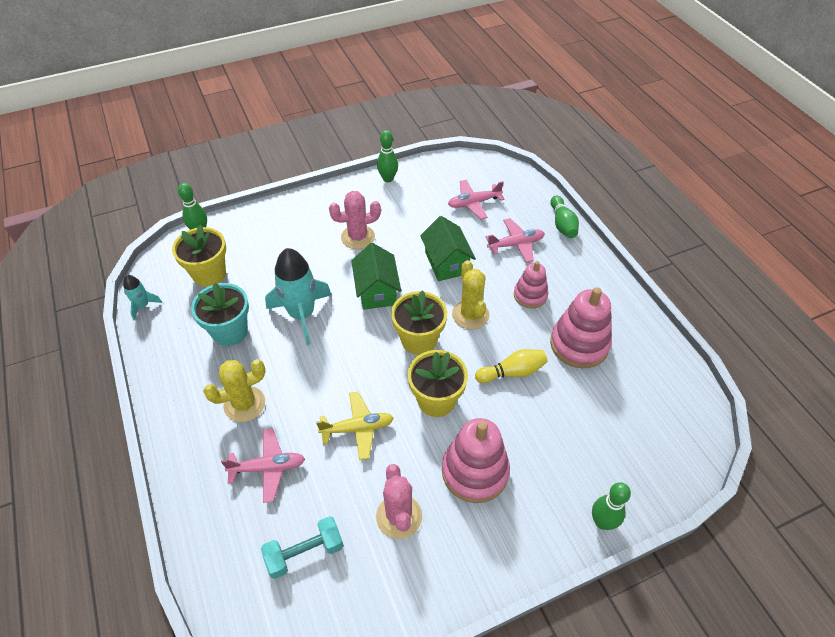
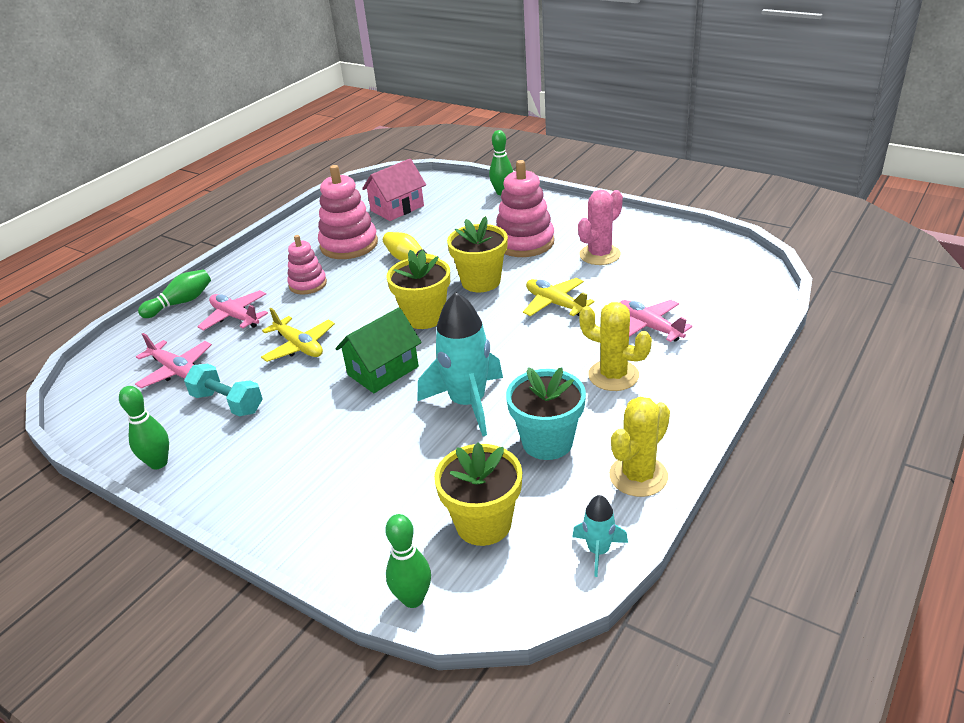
camera: 120 degrees left, 15 degrees down
(305, 552) = (680, 276): turquoise dumbbell -> turquoise dumbbell (227, 403)
(358, 237) = (304, 428): pink cactus -> none
(446, 263) = (299, 346): green house -> yellow plane
(470, 315) = (363, 304): yellow cactus -> yellow cactus (638, 476)
(631, 411) = (397, 208): none -> pink house

